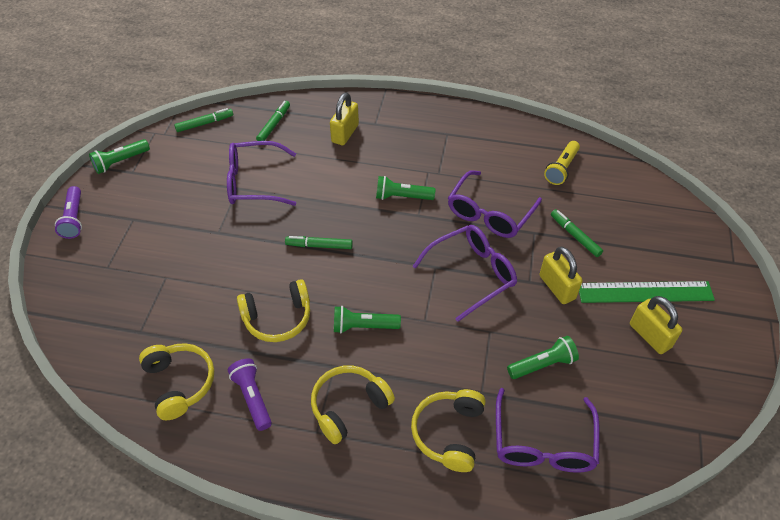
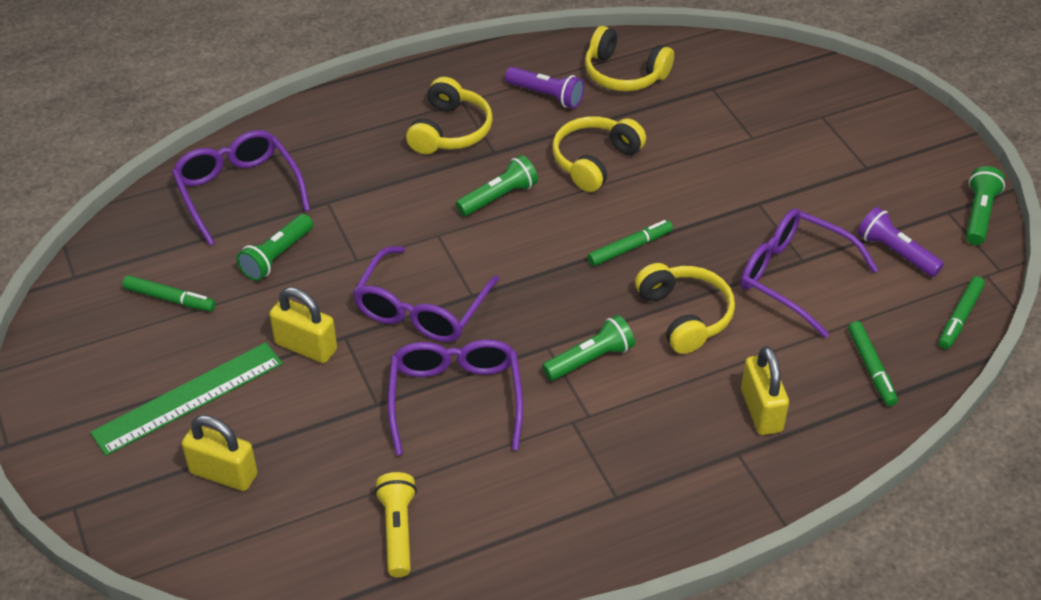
camera: 145 degrees right, 5 degrees down
(74, 218) = (926, 136): purple flashlight -> purple flashlight (896, 252)
(254, 182) = (793, 277): purple glasses -> purple glasses turned 105 degrees counterclockwise
(449, 433) = (337, 156): yellow headphones -> yellow headphones (685, 316)
(575, 236) = (318, 428): green marker -> green marker (170, 299)
(650, 336) = (163, 347): yellow padlock -> yellow padlock (223, 474)

